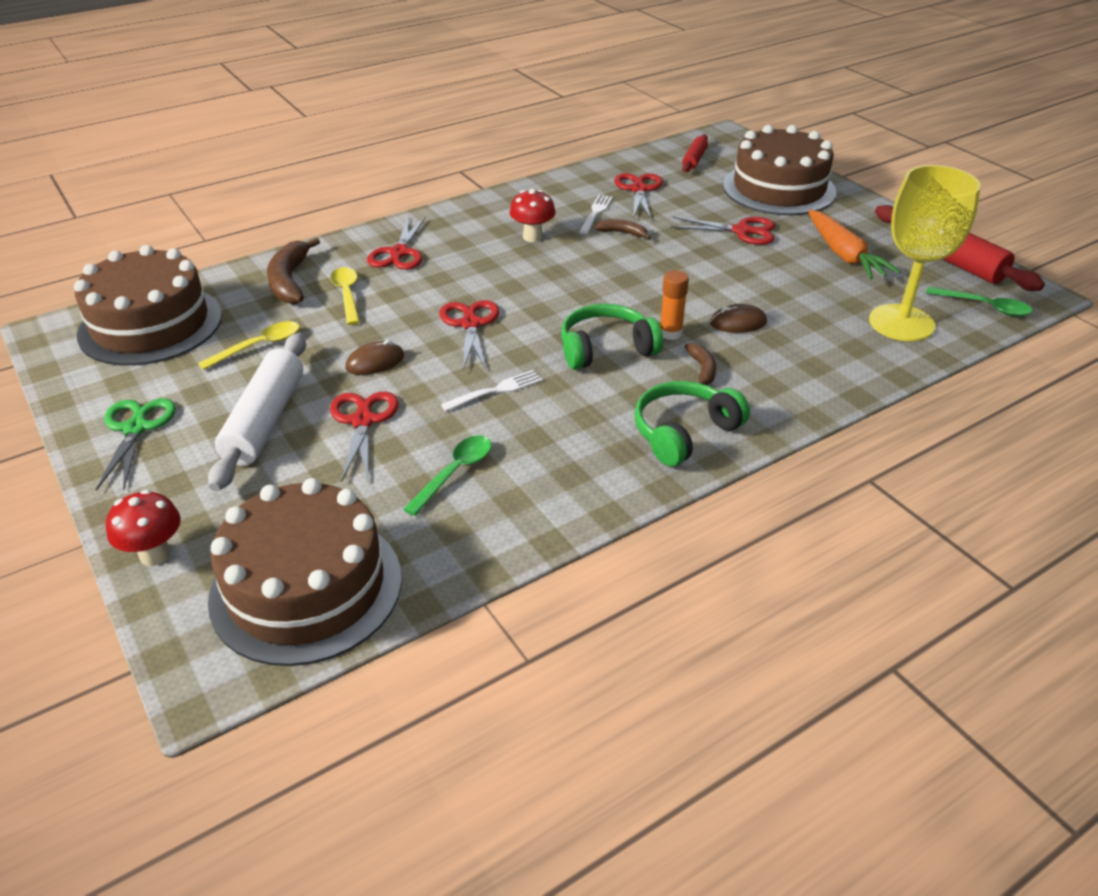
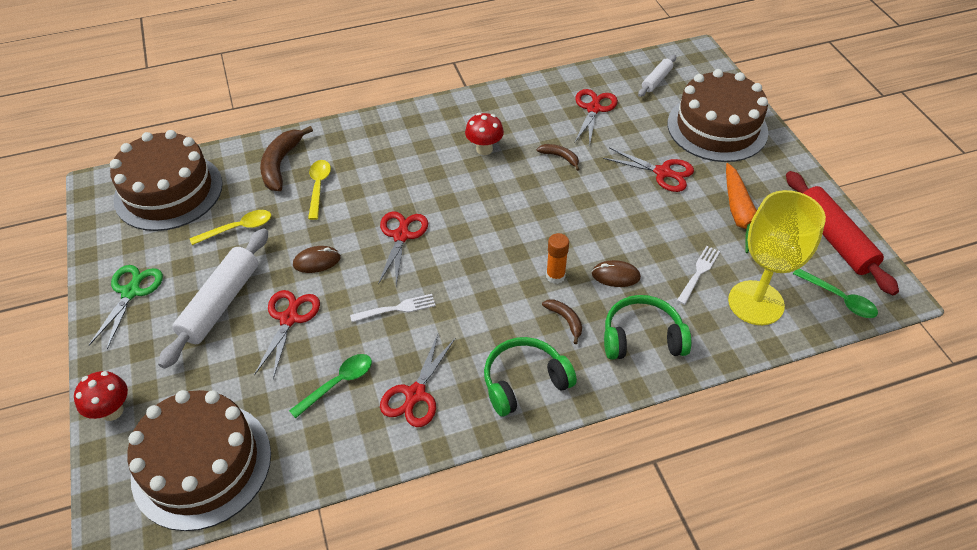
camera: 15 degrees right, 10 degrees up
(399, 253) = (373, 149): red scissors -> red scissors (415, 394)
(595, 213) = (546, 131): white fork -> white fork (698, 273)
(606, 349) = (497, 282): green headphones -> green headphones (642, 338)
(694, 159) = (656, 80): red rolling pin -> white rolling pin
(702, 370) = (565, 320): brown banana -> brown banana turned 45 degrees counterclockwise

